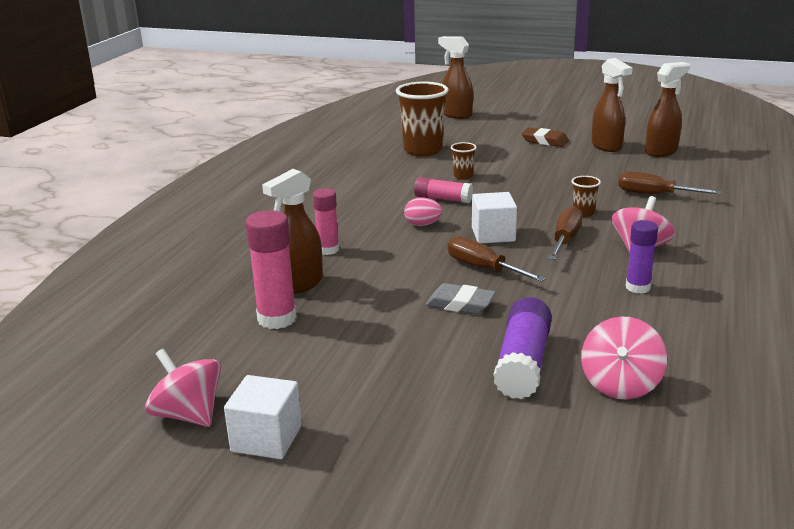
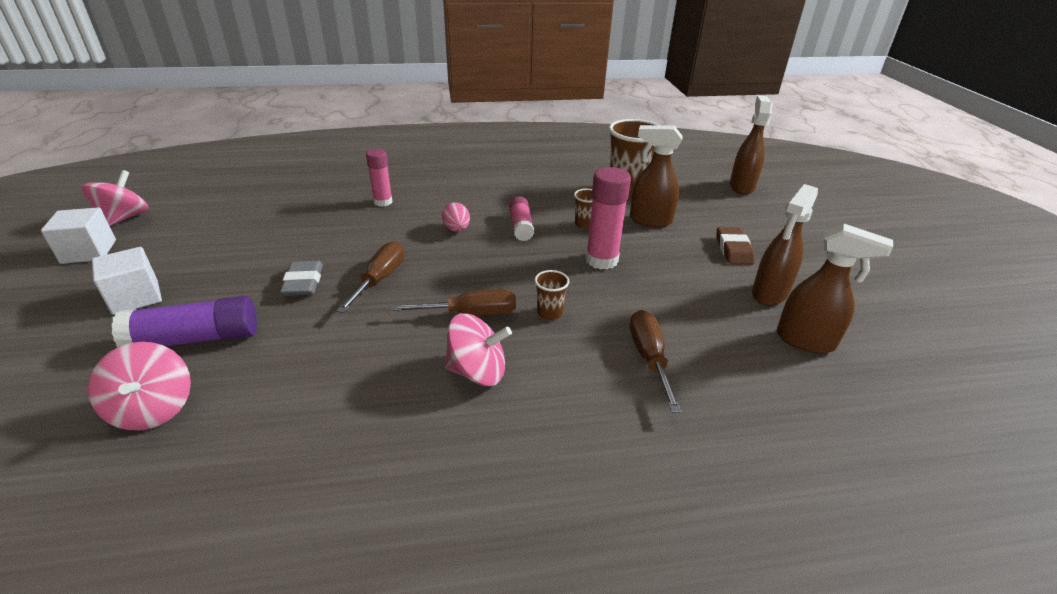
camera: 60 degrees right, 10 degrees up
(277, 319) = (260, 212): pink glue stick -> pink glue stick (601, 260)
(299, 284) = (317, 206): brown spray bottle -> brown spray bottle (649, 220)
(493, 234) = (457, 269): white cube -> white cube (136, 297)
(620, 384) = (154, 408): pink spinning top -> pink spinning top turned 105 degrees counterclockwise
(637, 287) = (374, 386): purple glue stick -> none

